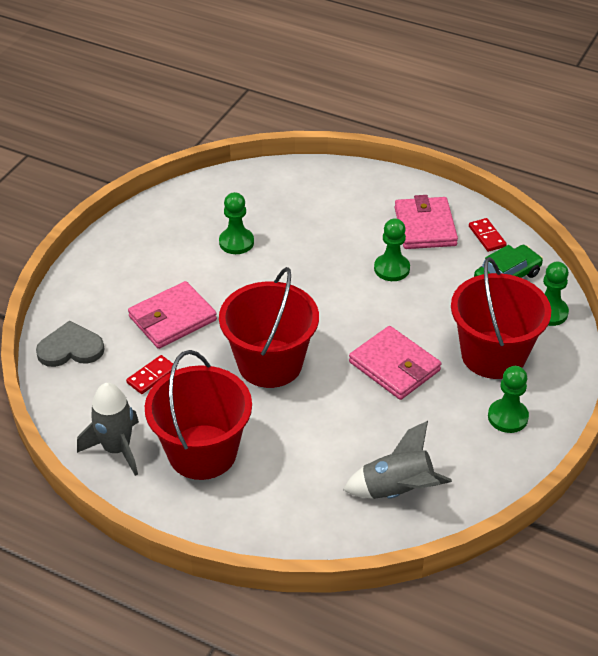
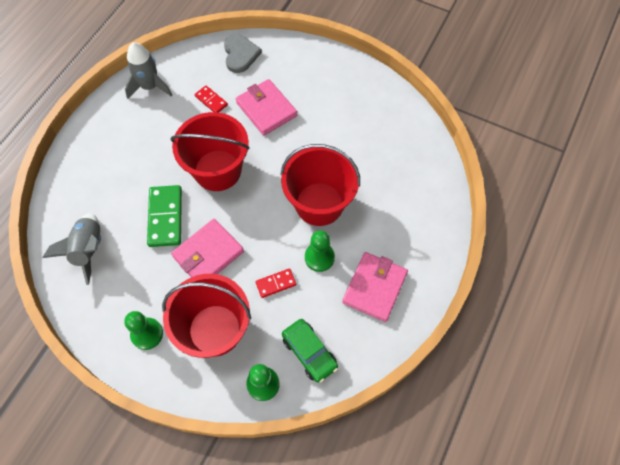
camera: 90 degrees right, 20 degrees up
(202, 452) = (140, 132): red bucket -> red bucket (319, 204)
(236, 242) = (349, 146): green pawn -> none
(343, 412) = (165, 217): none -> green domino
(425, 226) = (374, 288): pink wallet -> pink wallet turned 60 degrees counterclockwise
(487, 236) = (363, 340): red domino -> red domino (276, 284)

